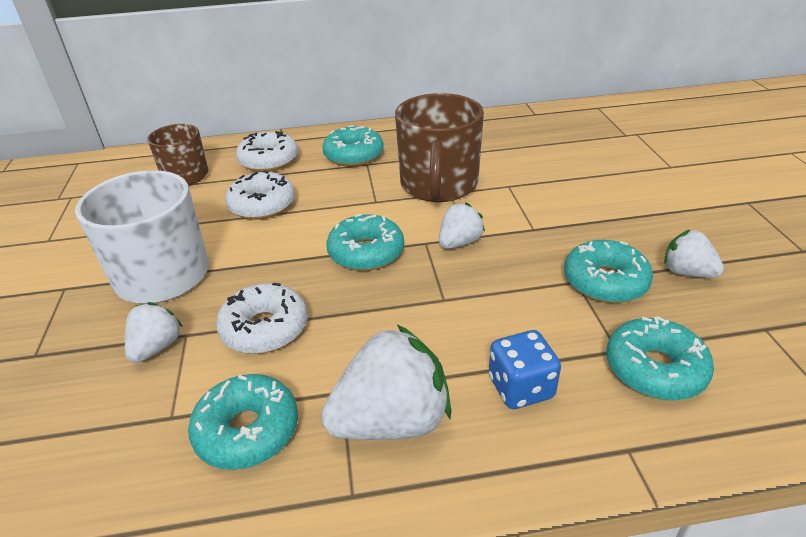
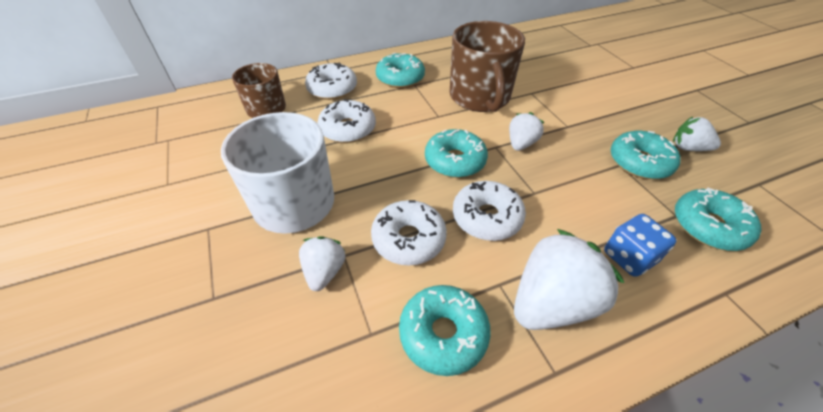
camera: 15 degrees left, 10 degrees up
(368, 318) = (486, 217): none -> white donut

